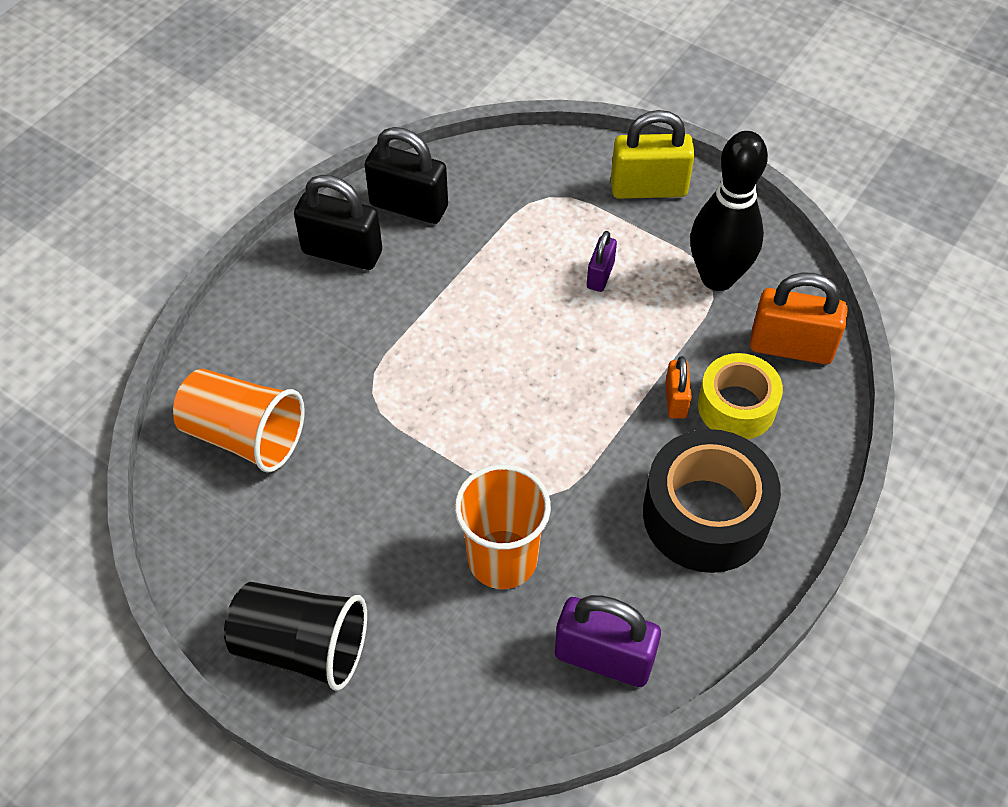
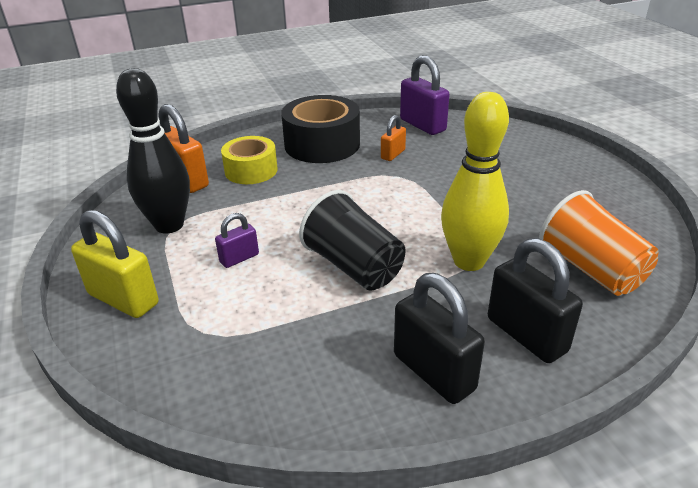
camera: 145 degrees left, 20 degrees down
(302, 647) = (582, 170): black cup -> black cup (354, 266)
(374, 385) = (469, 261): none -> yellow bowling pin
(409, 206) = (334, 387): black padlock -> black padlock (526, 335)
(502, 559) = (444, 163): orange cup -> none
(676, 400) = (279, 184): orange padlock -> orange padlock (393, 154)

